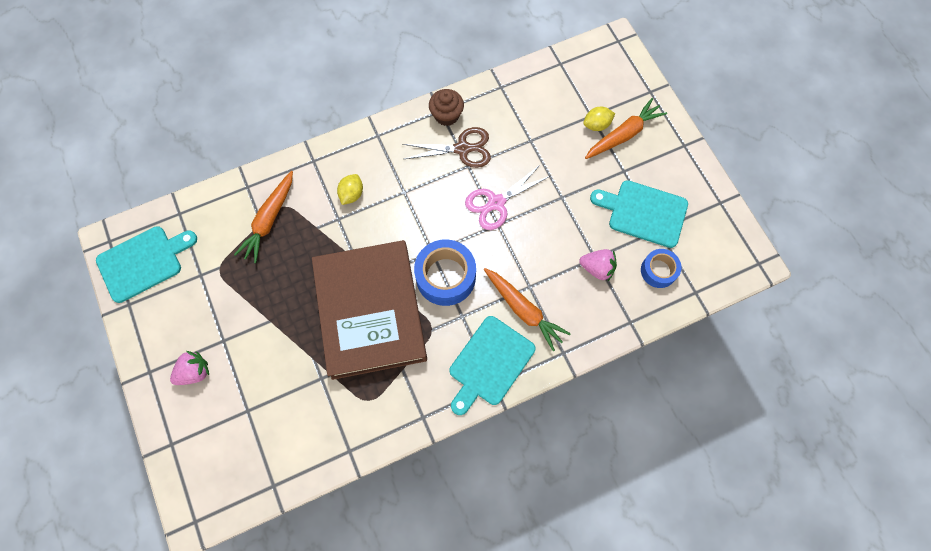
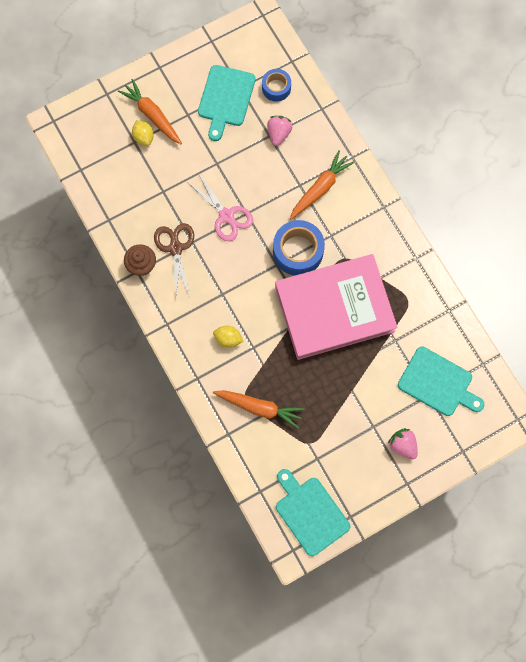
camera: 95 degrees left, 5 degrees up
(370, 311) = (334, 308): brown book -> pink book
(489, 363) = (367, 211): turquoise cutting board -> turquoise cutting board (438, 383)

